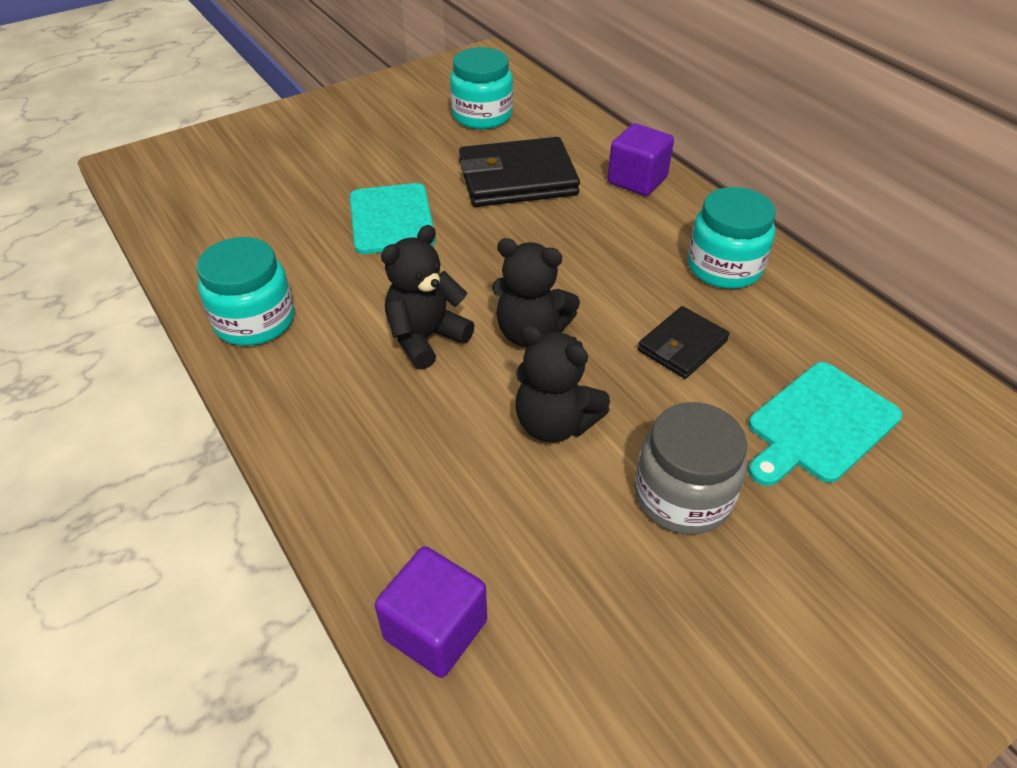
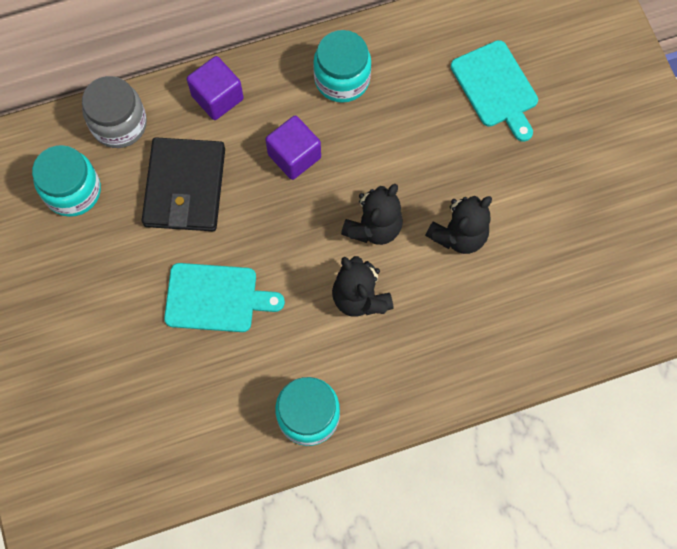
camera: 75 degrees left, 25 degrees up
(435, 629) = (584, 334): purple cube -> purple cube (294, 156)
(682, 346) = (411, 136): black wallet -> none
(682, 496) = (528, 182): grey jar -> grey jar (119, 124)

